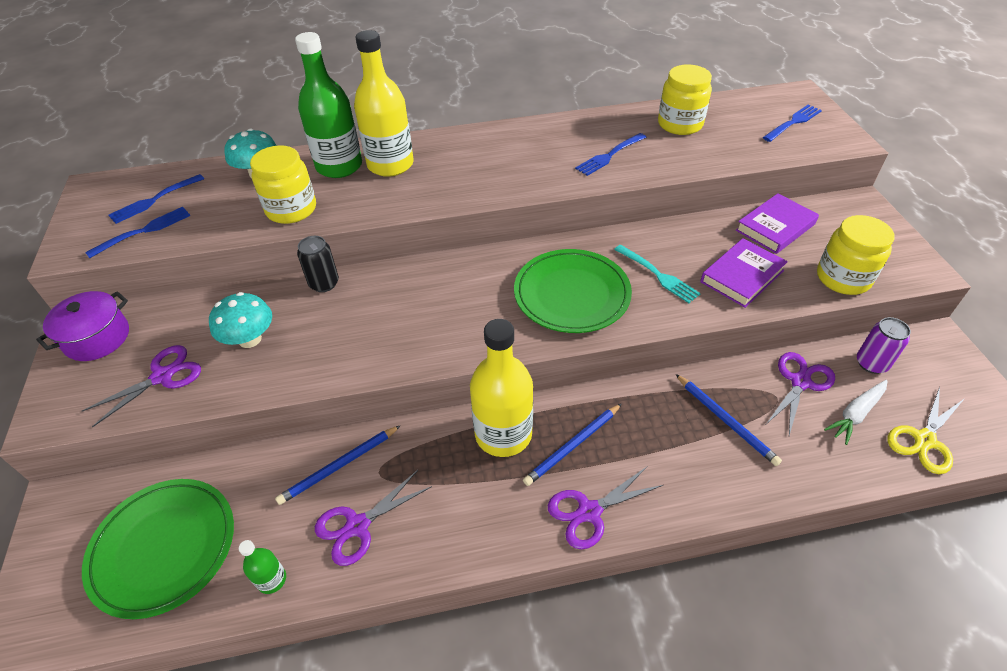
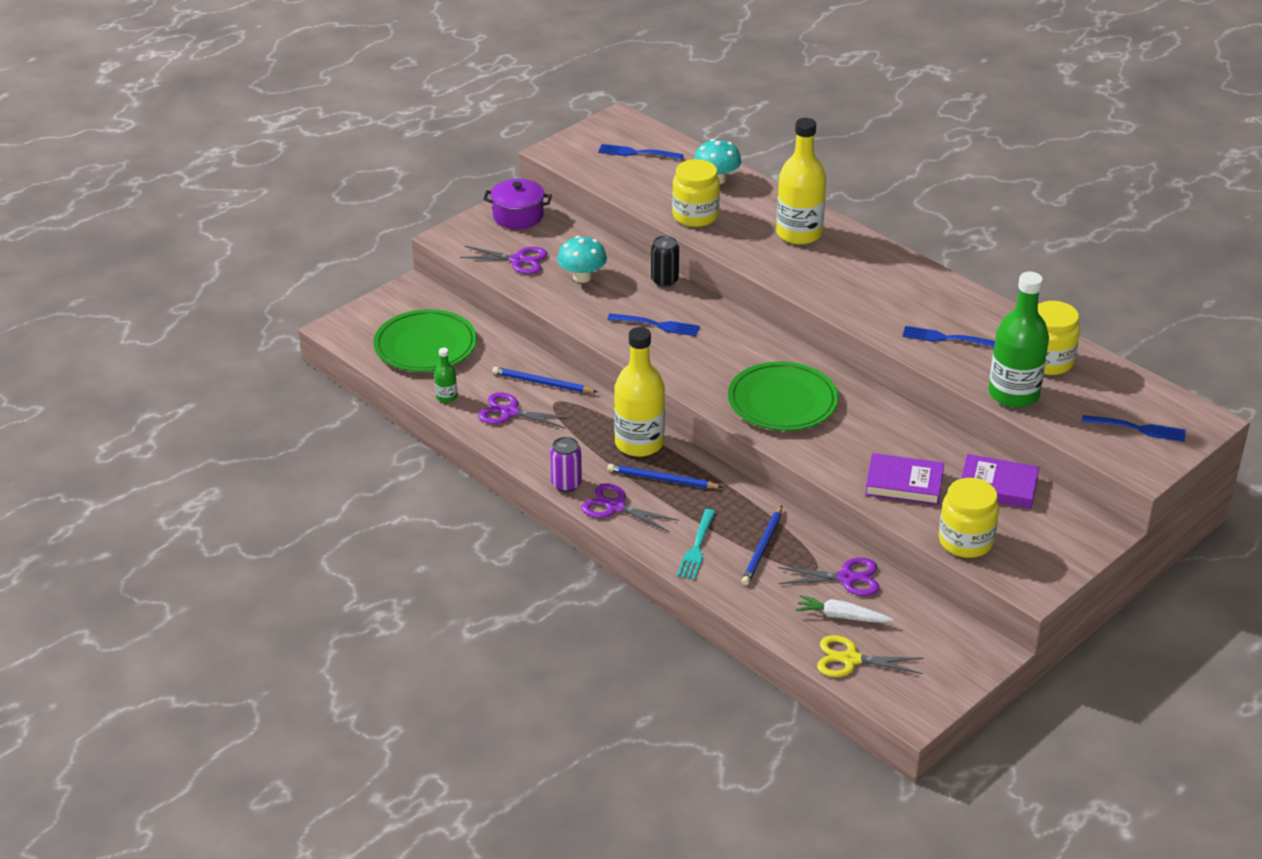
camera: 55 degrees right, 10 degrees down
(144, 231) = (604, 168): blue fork -> blue fork (657, 325)
(339, 166) = (768, 211): green bottle -> green bottle (1013, 394)
(658, 275) = (855, 438): turquoise fork -> turquoise fork (697, 547)
(871, 363) = (913, 614): purple can -> purple can (566, 484)

